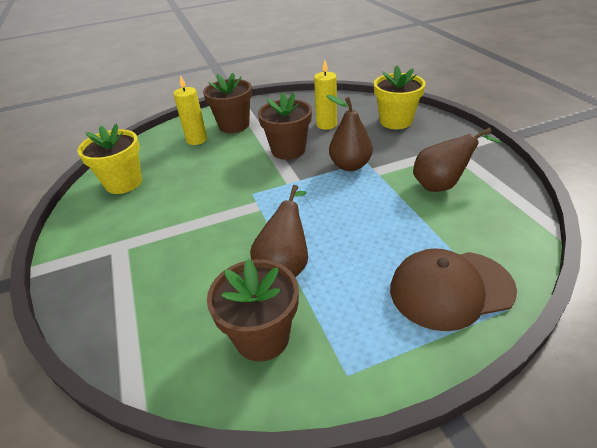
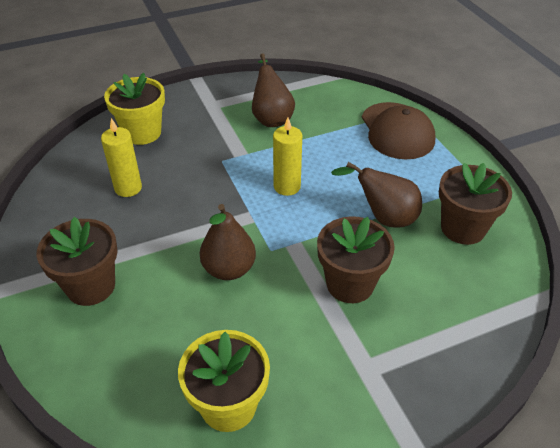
camera: 95 degrees left, 5 degrees up
(196, 140) = (121, 329): yellow candle -> yellow candle (287, 187)
(288, 150) = (182, 222): brown flower pot -> brown flower pot (350, 284)
(350, 165) = (228, 172): brown pear -> brown pear (229, 269)

